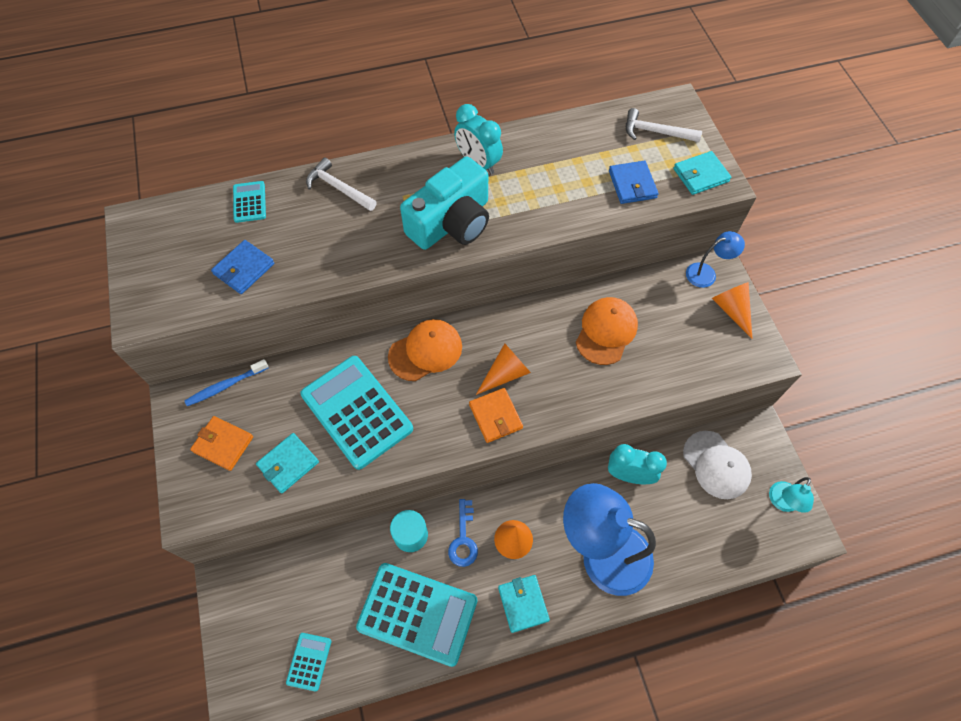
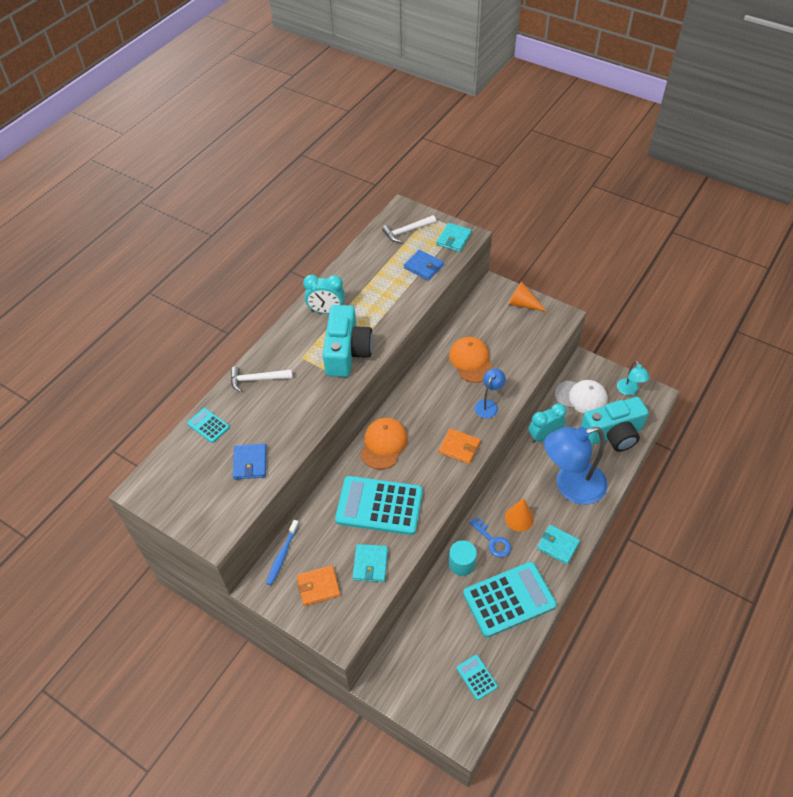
camera: 40 degrees left, 10 degrees down
(505, 373) = (441, 422): orange cone -> none
(706, 273) = (491, 294): blue lamp -> blue lamp (488, 405)
(711, 535) = (613, 434): none -> turquoise camera

